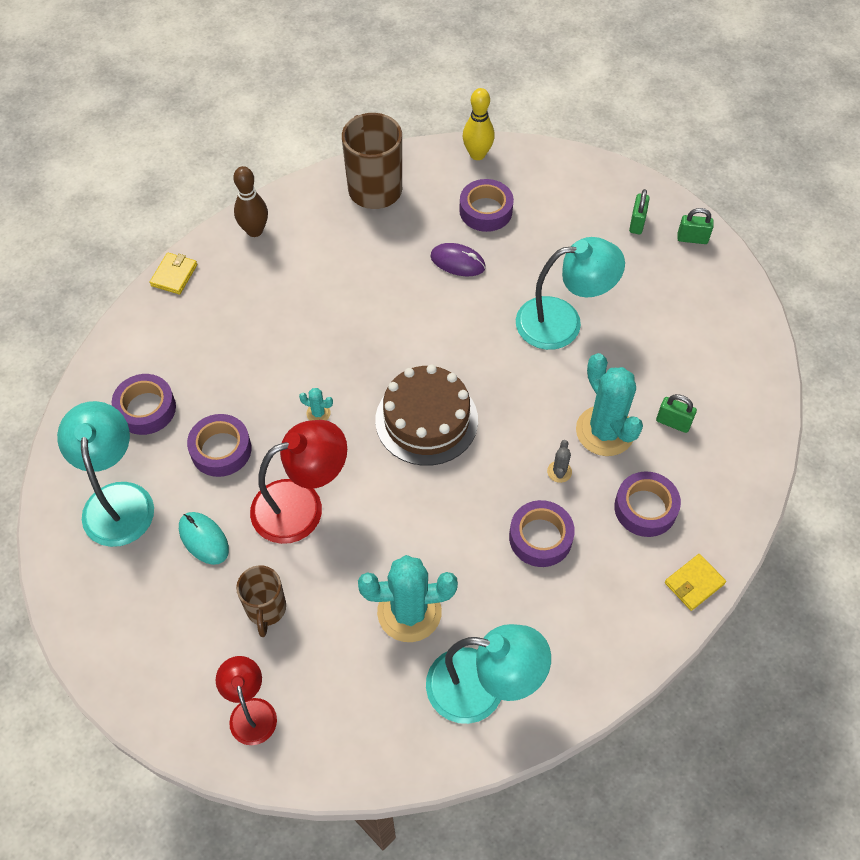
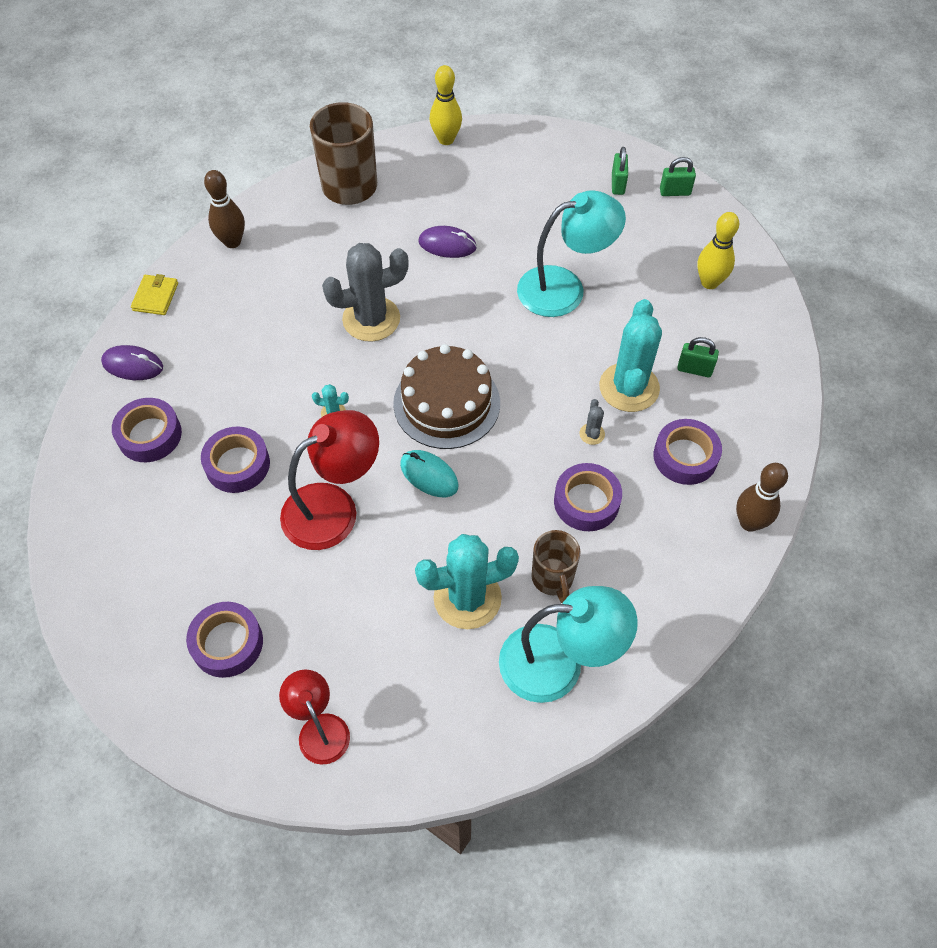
camera: 10 degrees left, 0 degrees up
(117, 499) = (135, 532): turquoise lamp -> none
(142, 339) = (133, 365): none -> purple mouse
(204, 539) = (236, 558): turquoise mouse -> turquoise mouse (429, 475)
(266, 610) = (316, 620): brown mug -> brown mug (553, 579)
(371, 326) = (371, 319): none -> grey cactus
(485, 211) = (465, 192): purple tape -> purple tape (227, 643)
(605, 431) = (629, 387): turquoise cactus -> turquoise cactus turned 45 degrees clockwise
(694, 583) = (749, 522): yellow wallet -> brown bowling pin
(707, 336) = (709, 282): none -> yellow bowling pin

